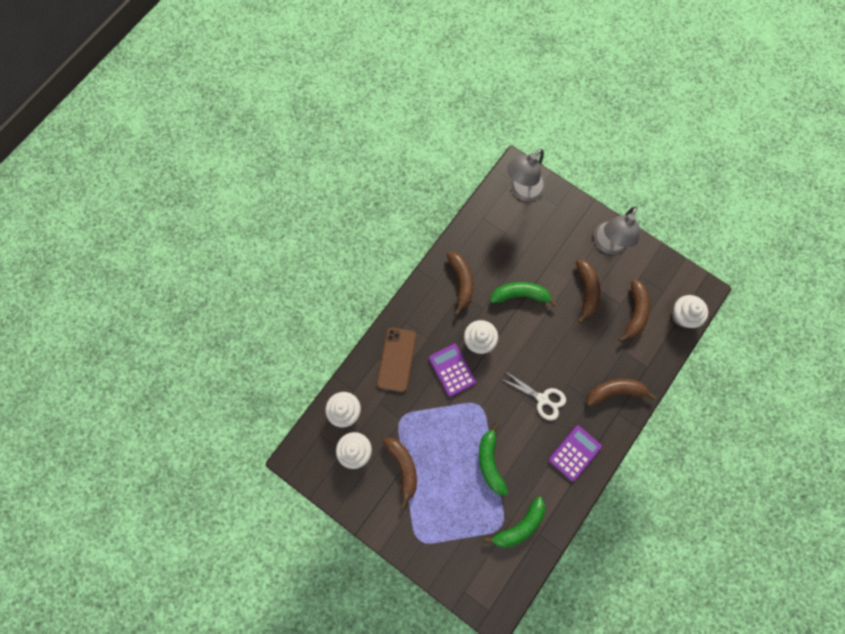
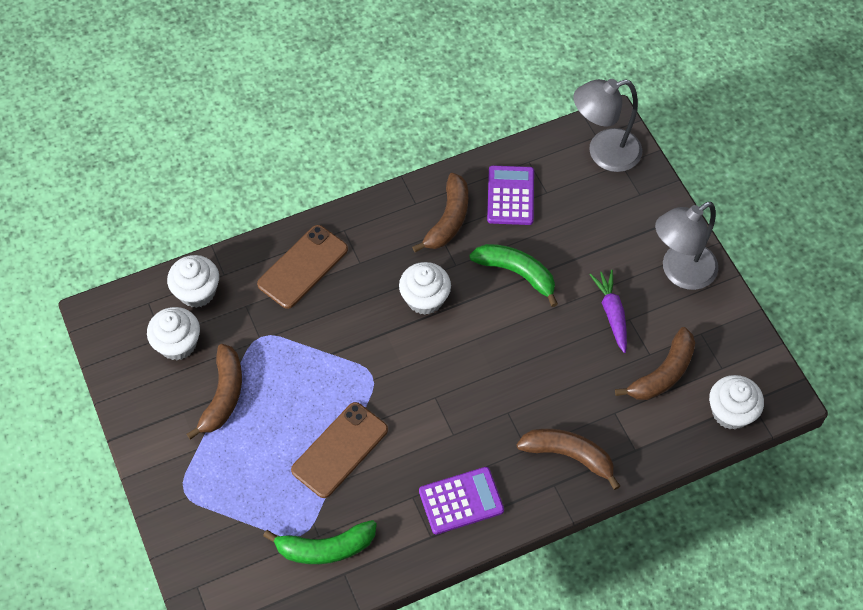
camera: 30 degrees right, 15 degrees down
(452, 370) = (365, 315): purple calculator -> purple calculator (510, 196)
(490, 462) = (339, 450): green banana -> brown phone
(542, 399) = (462, 412): white scissors -> none
(586, 291) = (612, 313): brown banana -> purple carrot

